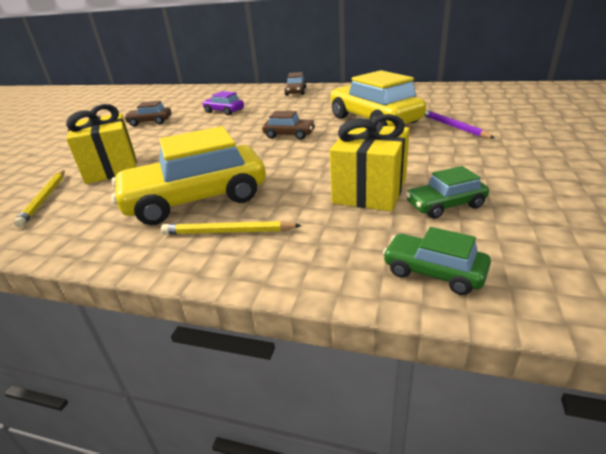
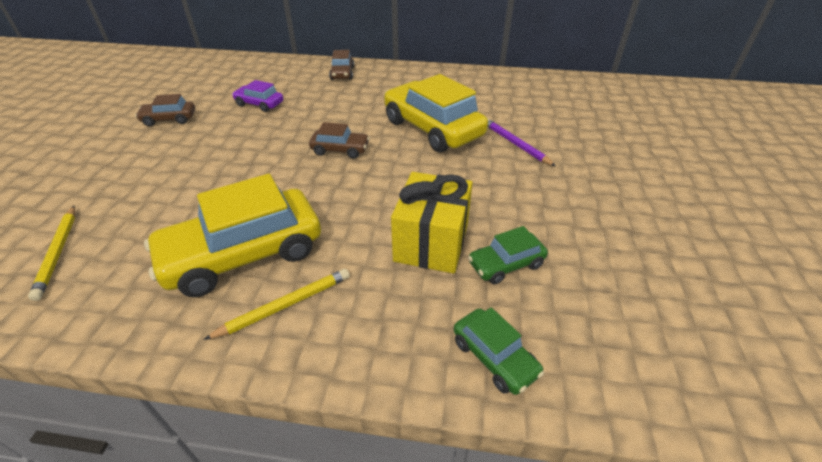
camera: 10 degrees left, 10 degrees up
(111, 168) = (133, 200): yellow gift -> none
(228, 232) = (285, 305): yellow pencil -> yellow pencil turned 150 degrees clockwise
(433, 272) = (494, 357): green car -> green car turned 150 degrees counterclockwise

